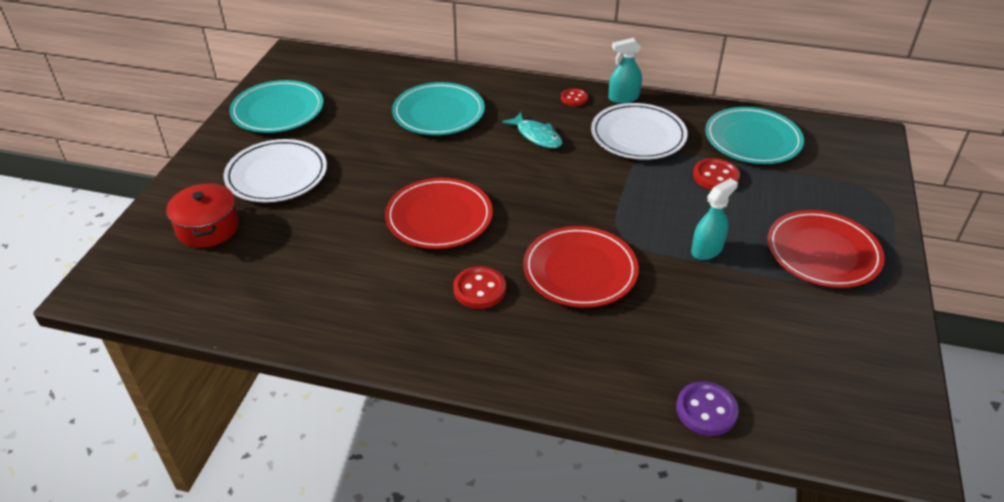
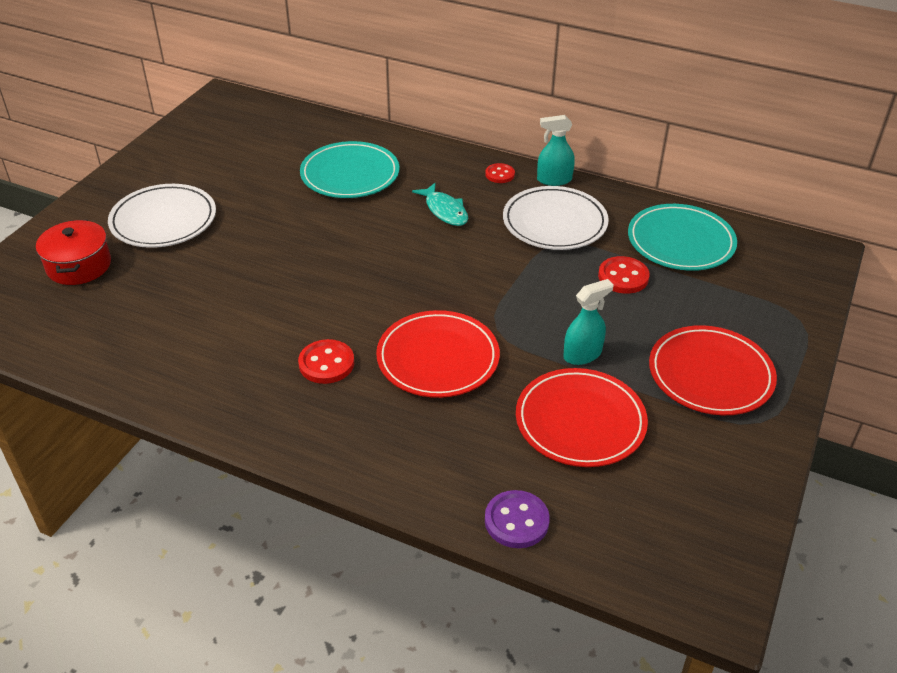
camera: 10 degrees right, 0 degrees up
(278, 111) = (187, 154): turquoise plate -> none
(439, 217) = (311, 284): red plate -> red plate (580, 421)

